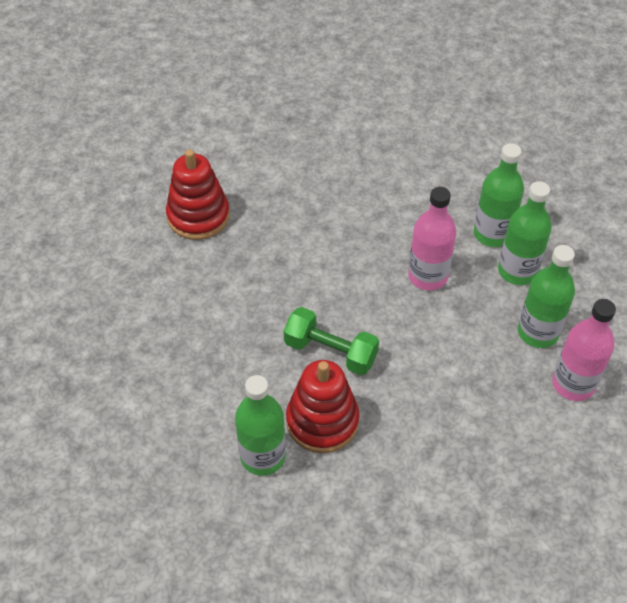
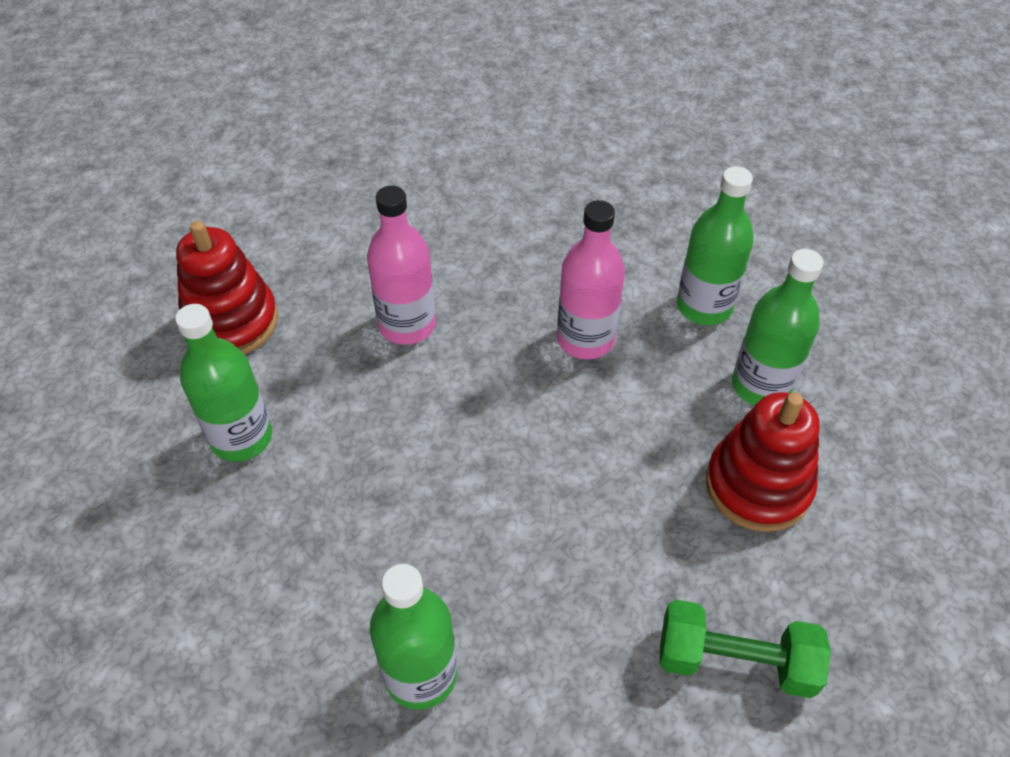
camera: 15 degrees left, 0 degrees up
(322, 421) = (497, 593): red stacking toy -> red stacking toy (758, 485)
(330, 352) = (479, 481): green dumbbell -> green dumbbell (735, 661)
(492, 234) = (654, 263): green bottle -> green bottle (241, 437)
(573, 384) = (834, 448): pink bottle -> pink bottle (407, 325)

